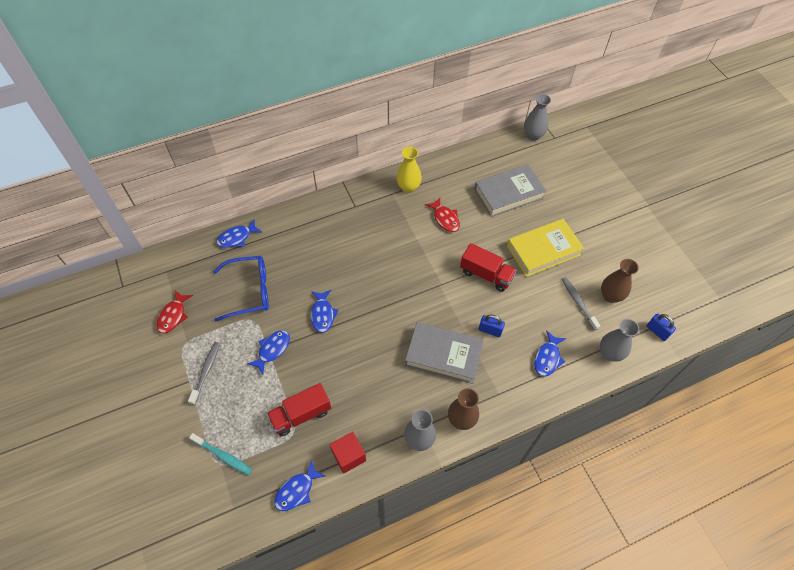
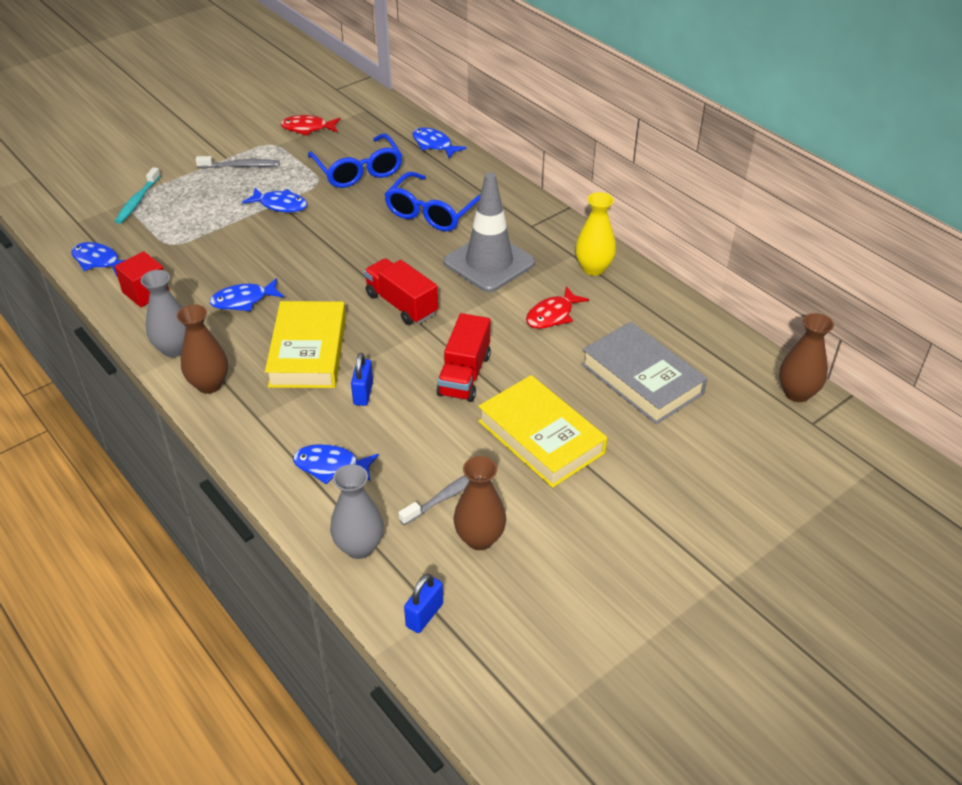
camera: 75 degrees right, 15 degrees down
(301, 415) = (196, 244): red truck -> red truck (401, 304)
(319, 256) = (432, 212): none -> blue glasses
(322, 314) = (342, 233): blue fish -> blue fish (243, 300)
(385, 237) = (489, 263): none -> grey traffic cone
(443, 355) = (308, 351): grey book -> yellow book
(533, 135) = (797, 393): grey vase -> brown vase

